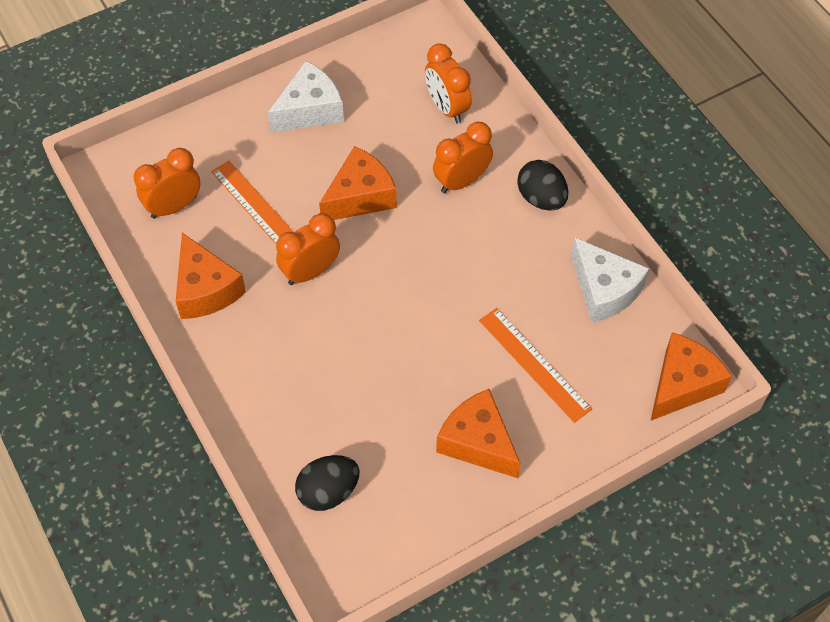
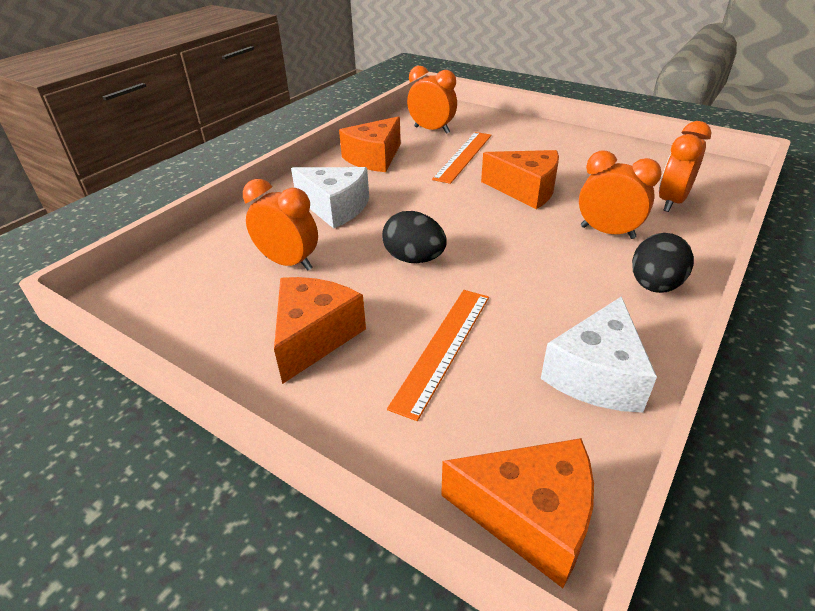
camera: 65 degrees right, 20 degrees down
(310, 110) = (576, 149): white cheese -> white cheese (335, 208)
(310, 271) = (430, 191): orange clock -> orange clock (288, 263)
(328, 491) = (214, 262): black egg -> black egg (414, 259)

